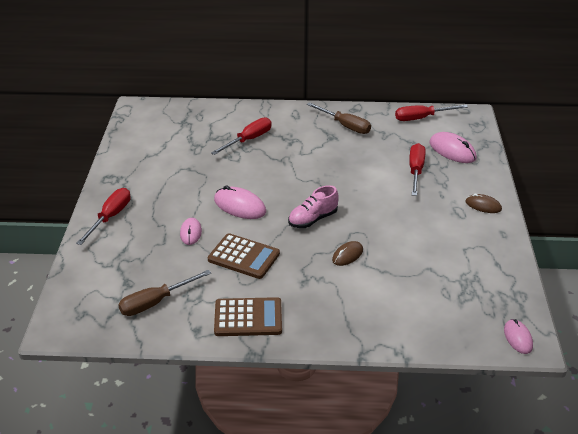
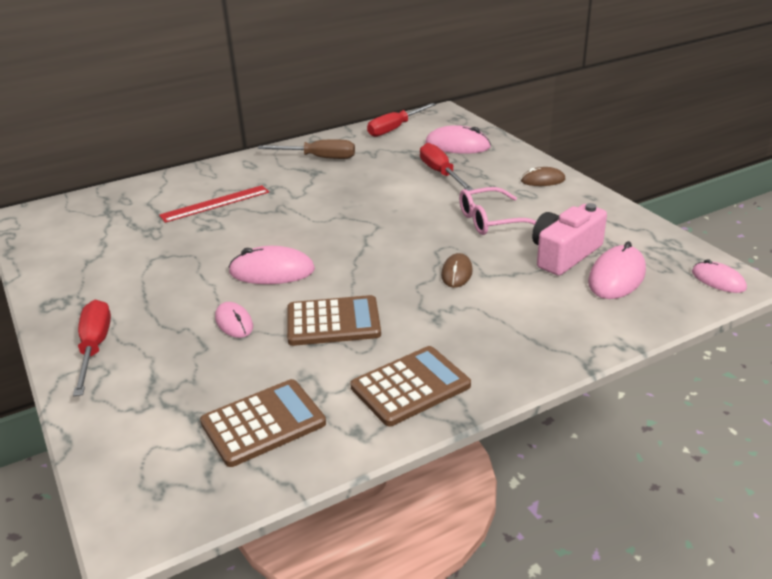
camera: 30 degrees left, 5 degrees down
(155, 302) = (263, 423): brown screwdriver -> brown calculator
(248, 140) = (215, 203): red screwdriver -> red ruler
(313, 219) = (377, 253): pink shoe -> none
(410, 224) = (491, 221): none -> pink glasses
(432, 272) = (564, 254): none -> pink camera
(449, 303) = (616, 277): none -> pink mouse

